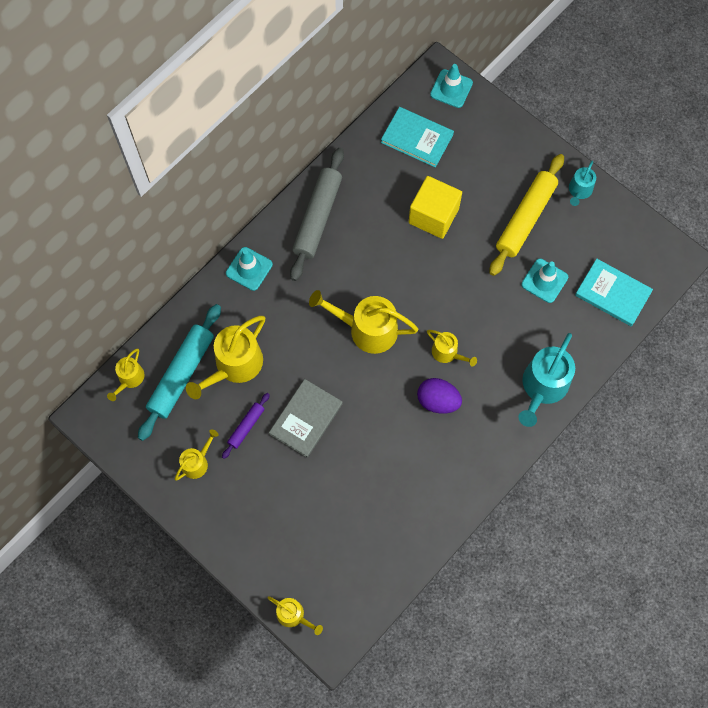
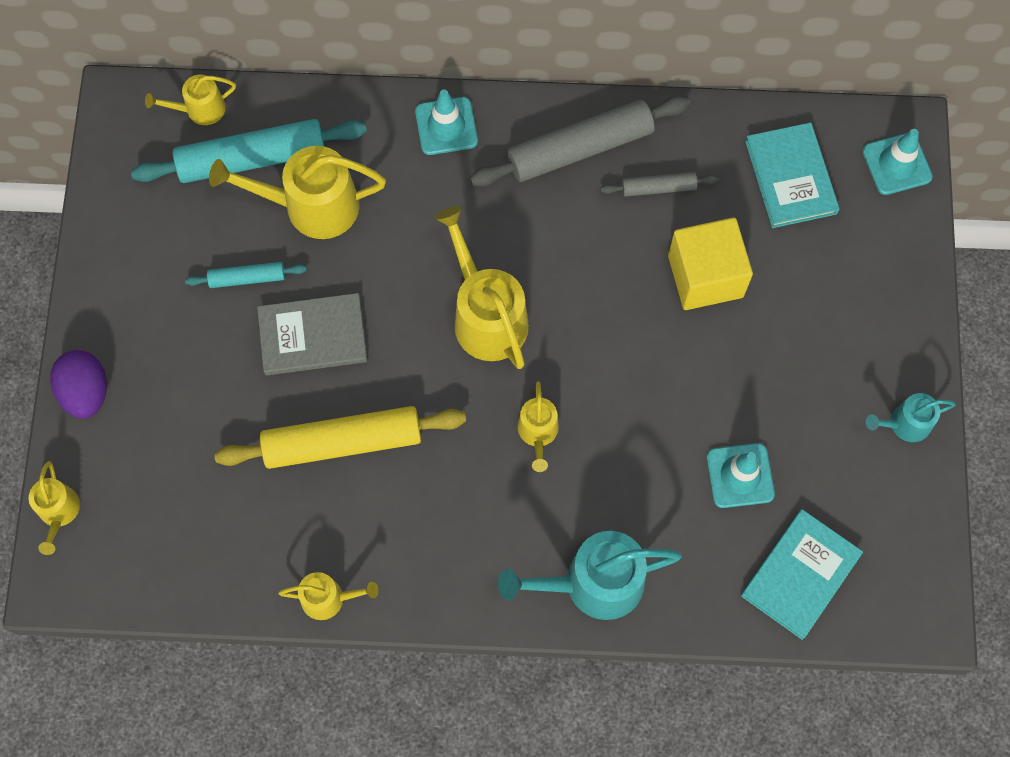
camera: 50 degrees right, 0 degrees up
(197, 462) = (159, 260): yellow watering can -> yellow watering can (328, 598)
(246, 427) = (247, 278): purple rolling pin -> turquoise rolling pin
(370, 199) = (658, 188): none -> grey rolling pin
(438, 401) = (465, 470): purple egg -> purple egg (86, 392)
(525, 218) = (804, 387): yellow rolling pin -> yellow rolling pin (342, 442)
(612, 294) = (800, 574): turquoise book -> turquoise book turned 45 degrees clockwise

